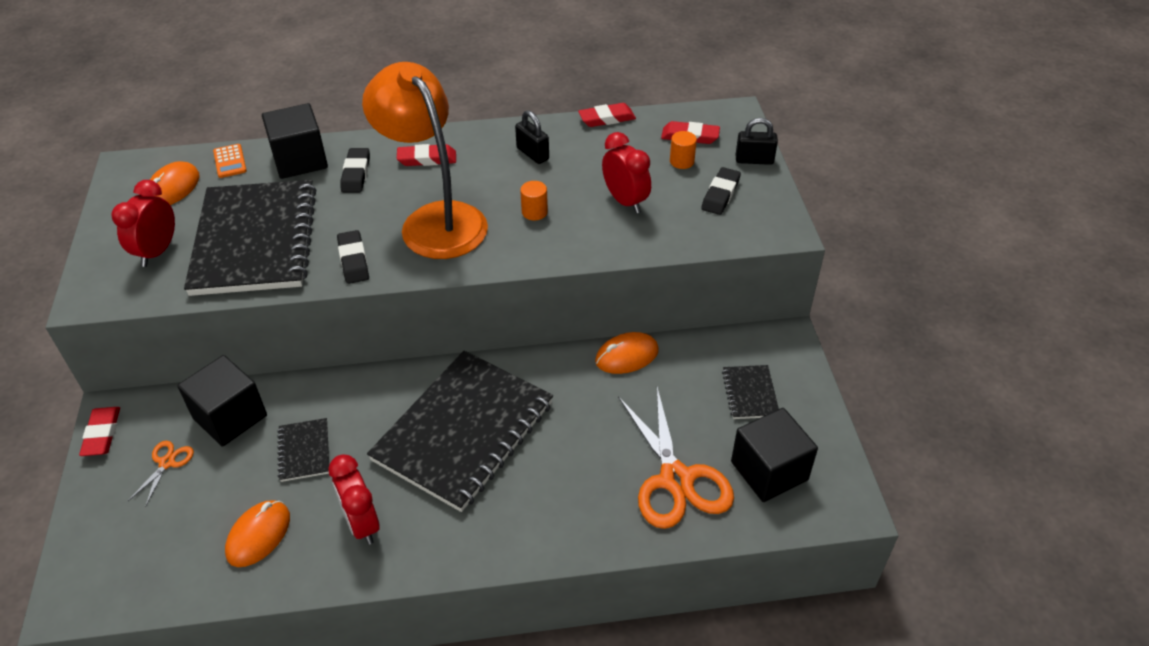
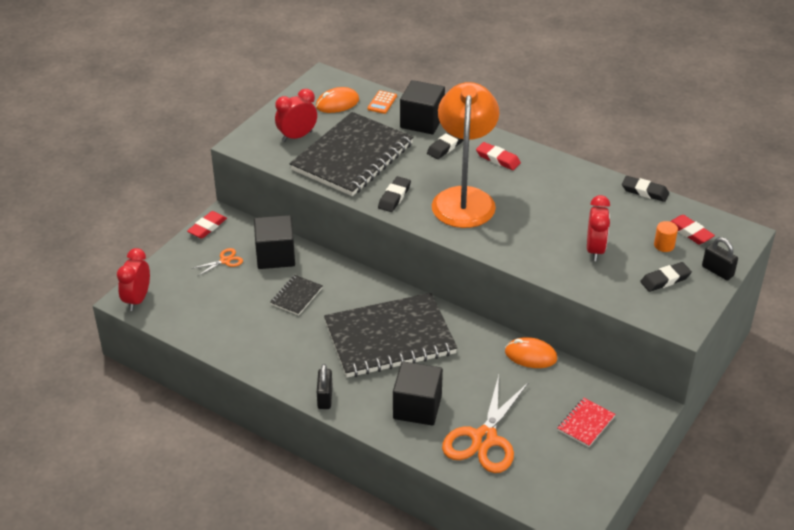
camera: 40 degrees right, 5 degrees down
(258, 535) = (236, 324): orange mouse -> none
(362, 523) = (291, 350): red clock -> red clock (137, 299)
(532, 154) = (568, 189): black padlock -> black padlock (325, 397)
(534, 212) = (529, 225): orange cylinder -> none
(607, 119) = (645, 191): red eraser -> black eraser
(750, 393) = (586, 423): black notebook -> red notebook
(769, 471) = (546, 471): black cube -> black cube (417, 407)

